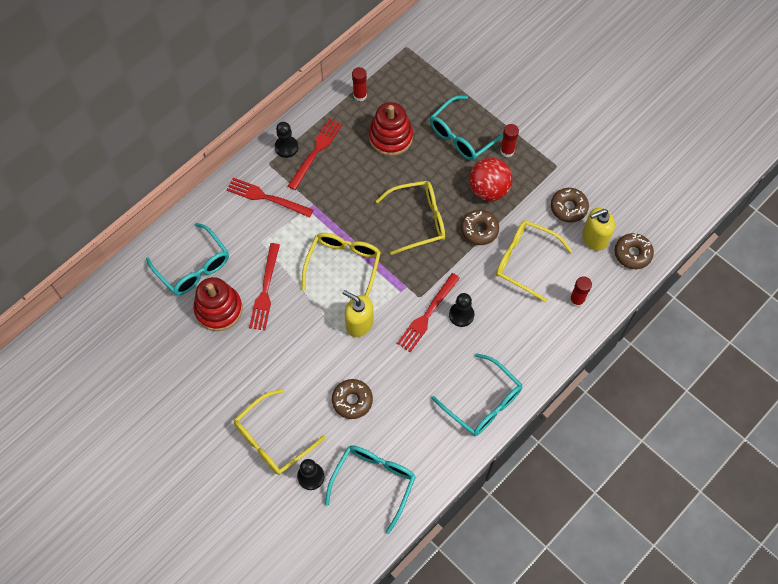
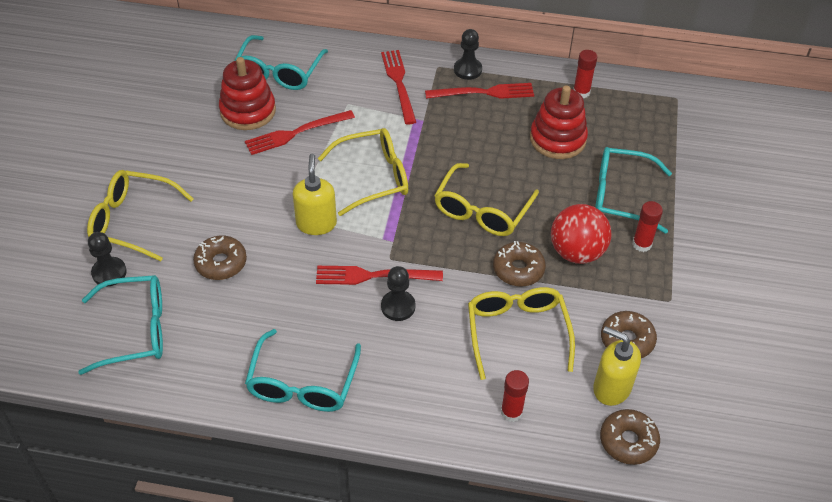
camera: 55 degrees right, 15 degrees down
(418, 220) = (482, 210): yellow glasses -> yellow glasses turned 75 degrees clockwise

